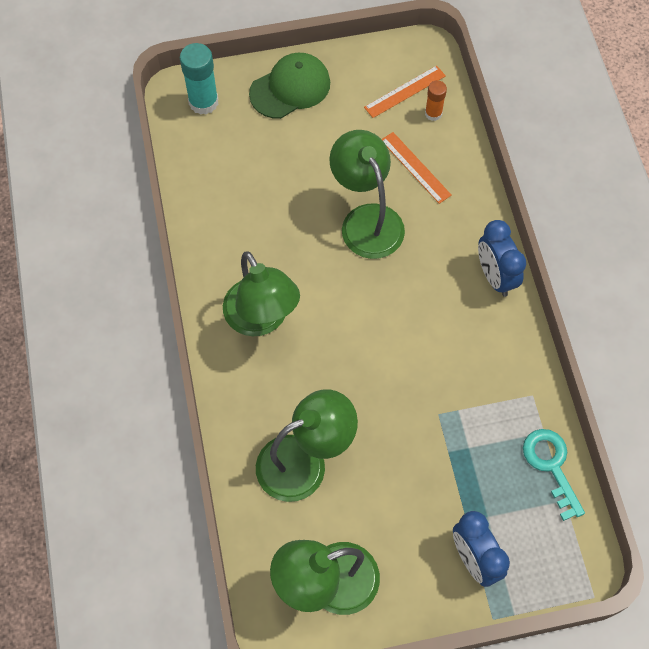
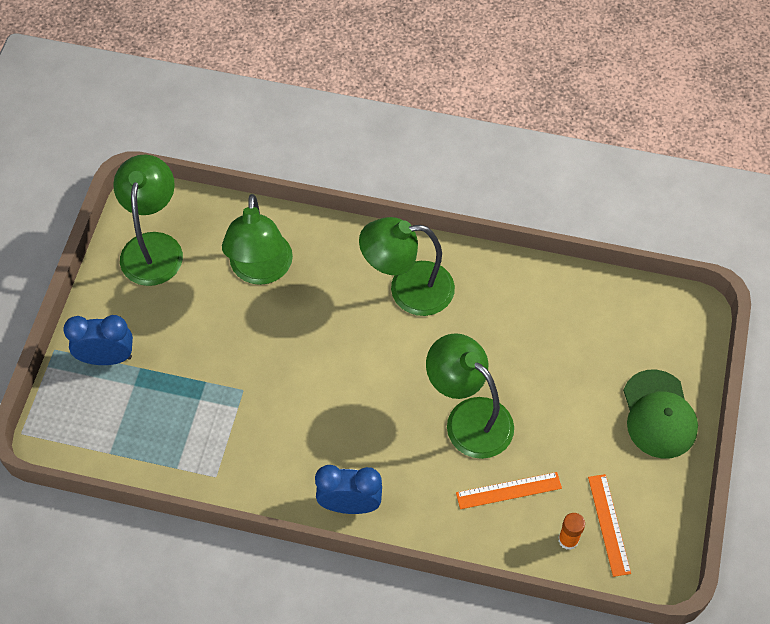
camera: 115 degrees right, 5 degrees down
(203, 102) = (673, 329): turquoise glue stick -> none
(366, 220) = (468, 418): green lamp -> green lamp turned 135 degrees counterclockwise
(551, 466) = (144, 457): turquoise key -> none

